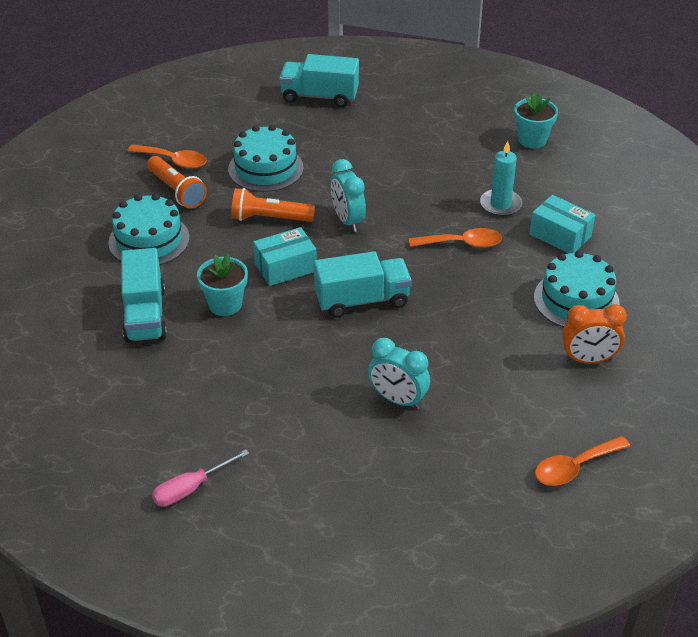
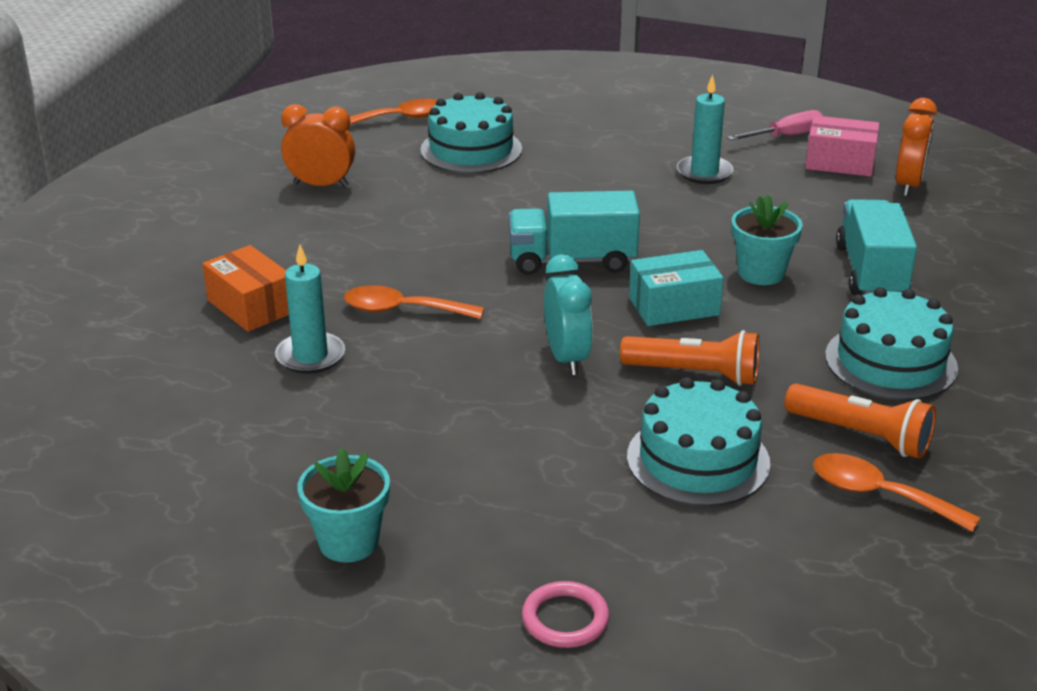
camera: 170 degrees left, 10 degrees down
(89, 424) = (908, 185): none -> orange clock
(144, 451) = (839, 162): none -> pink box
(176, 191) = (861, 435): orange flashlight -> orange flashlight turned 150 degrees clockwise
(269, 419) = (704, 173): none -> turquoise candle
(319, 96) = (565, 619): turquoise truck -> pink ring
(398, 399) = (557, 174): turquoise clock -> none
(532, 140) = (174, 461): turquoise flower pot -> turquoise flower pot (348, 542)
(560, 235) = (251, 306): turquoise box -> orange box
(576, 300) = (290, 235): turquoise cake -> turquoise cake (471, 150)

